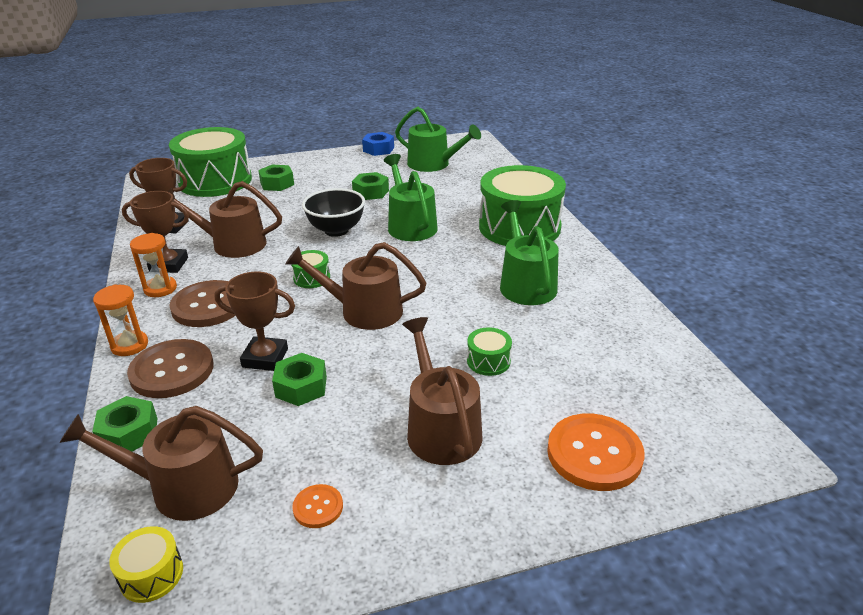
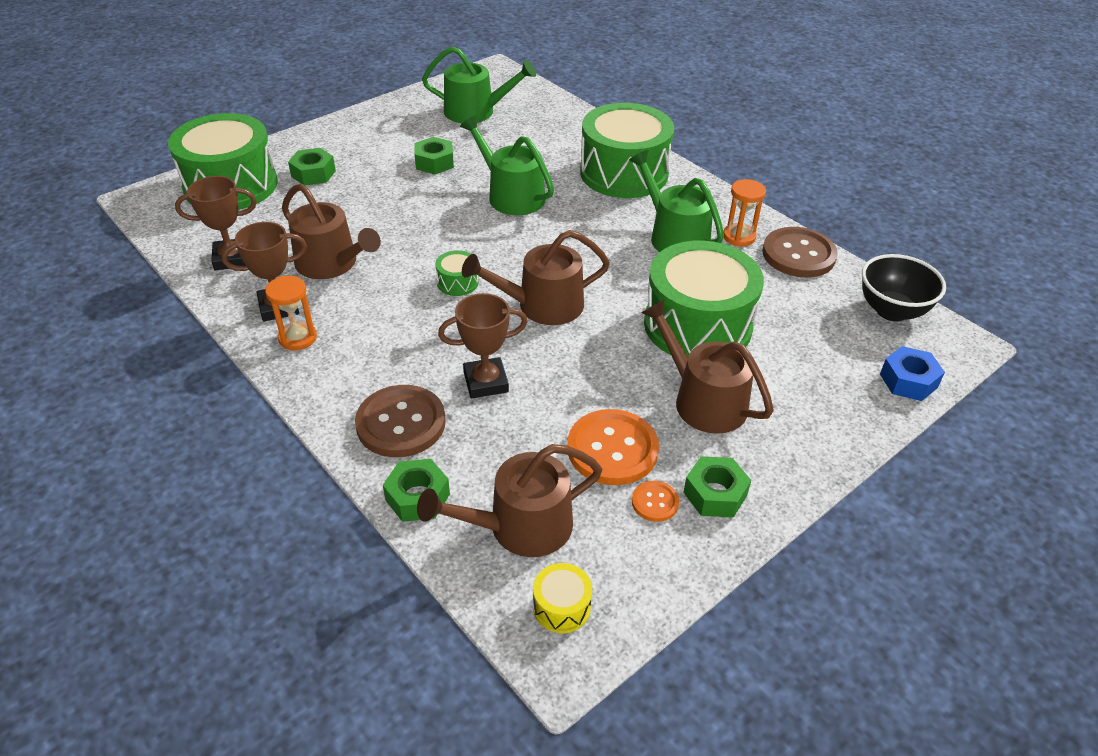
camera: 25 degrees left, 10 degrees up
(129, 345) = (327, 410): orange hourglass -> orange hourglass (739, 237)
(208, 306) = (372, 343): brown button -> brown button (798, 254)
(232, 244) = (331, 264): brown watering can -> brown watering can turned 120 degrees counterclockwise
(301, 387) = (547, 400): green nut -> green nut (715, 494)
(336, 230) = (436, 219): black bowl -> black bowl (891, 311)
(378, 149) = (396, 103): blue nut -> blue nut (908, 381)
(488, 361) = (697, 325): green drum -> green drum, size x2.49
(594, 454) = (839, 383): orange button -> orange button (612, 449)

